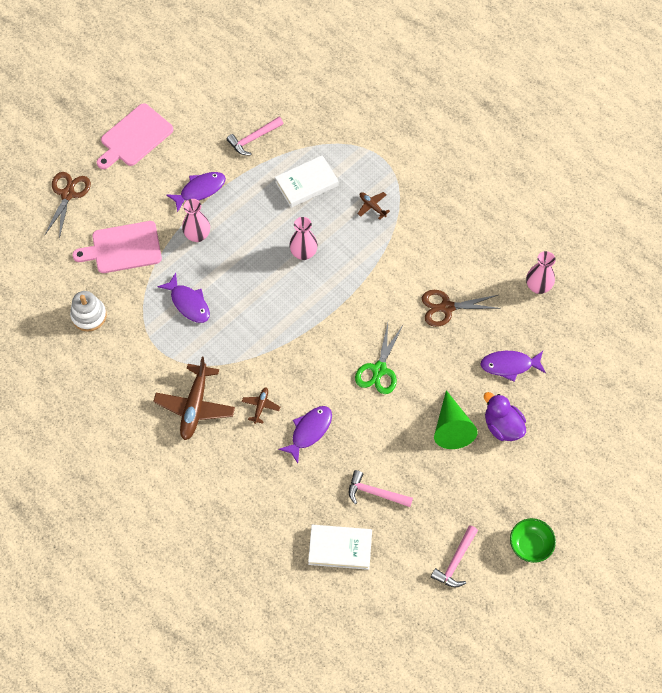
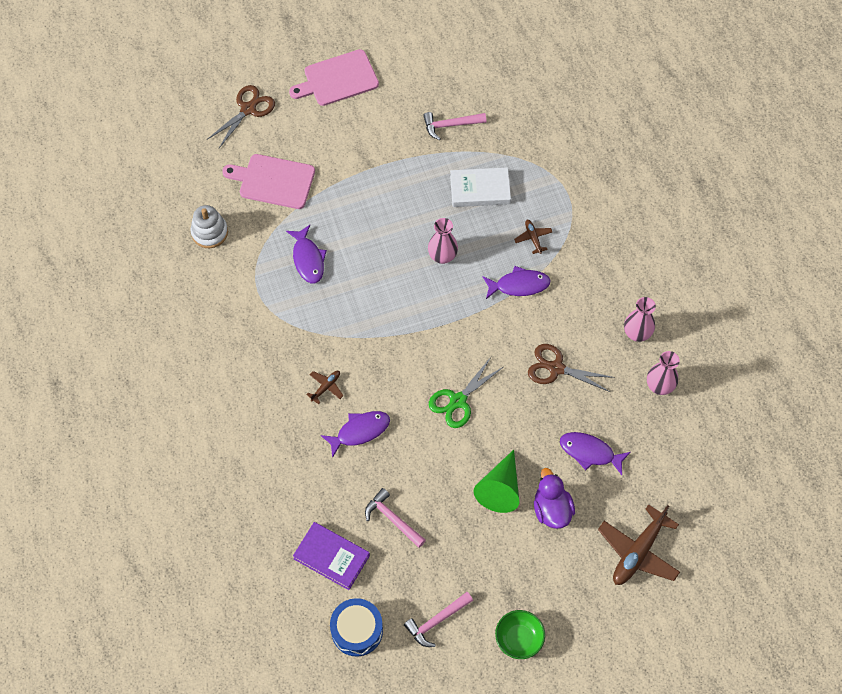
camera: 25 degrees right, 0 degrees up
(195, 406) = (264, 360): brown plane -> brown plane (638, 552)
(197, 235) = (349, 197): pink vase -> pink vase (637, 333)
(200, 190) = (374, 155): purple fish -> purple fish (519, 285)
(340, 548) = (331, 557): white book -> purple book
(393, 600) = (357, 630): none -> blue drum

